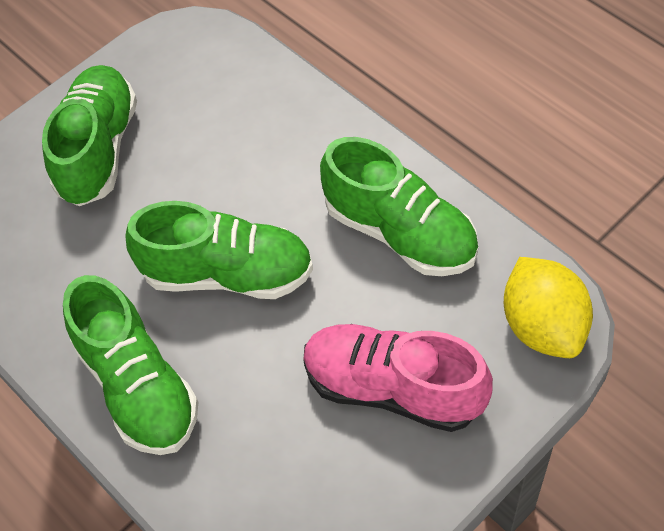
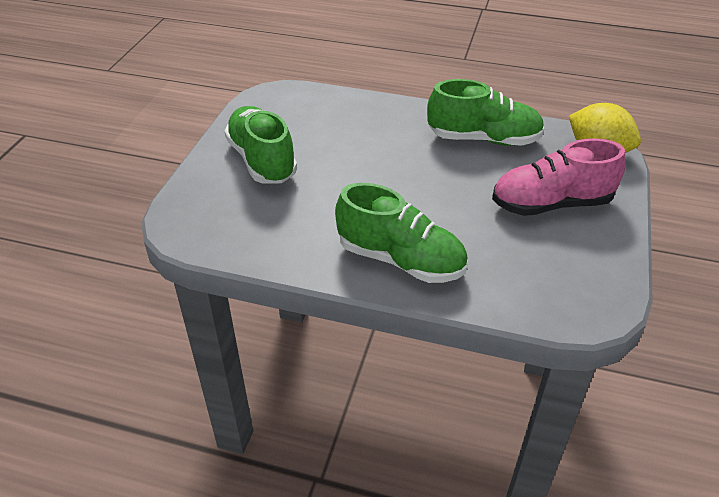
camera: 35 degrees left, 15 degrees down
(228, 273) = (403, 189): green shoe -> none

